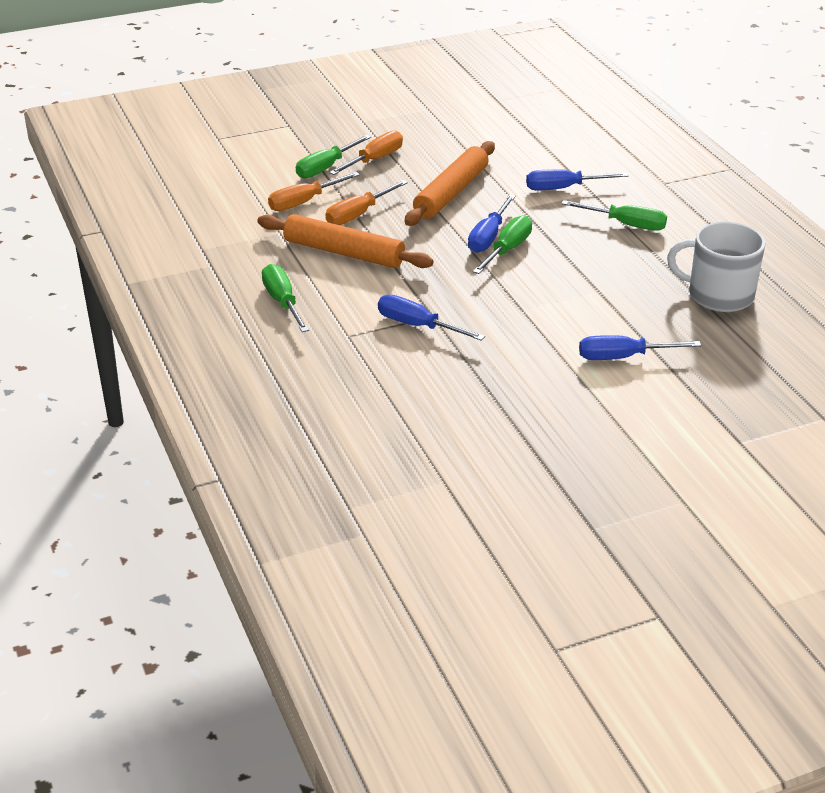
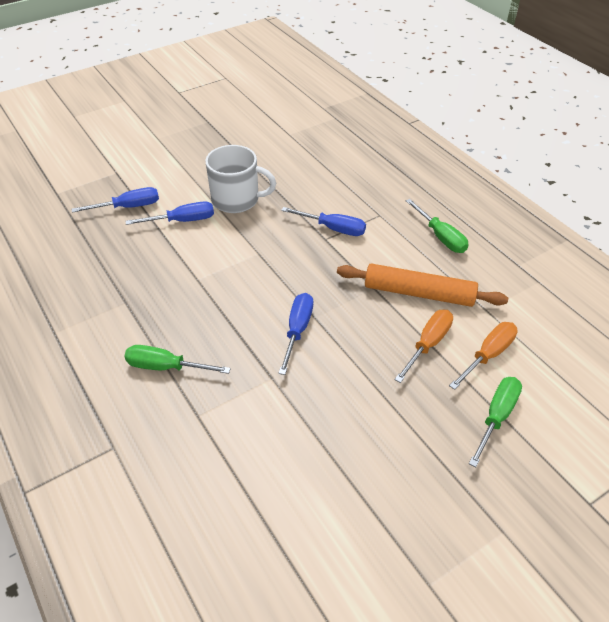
camera: 170 degrees right, 10 degrees up
(374, 159) = (450, 441): orange screwdriver -> none
(451, 193) = (348, 391): orange rolling pin -> none
(507, 250) = (278, 316): green screwdriver -> none
(563, 188) = (229, 419): blue screwdriver -> blue screwdriver (128, 207)
(718, 295) = (97, 287): white mug -> white mug (237, 200)

